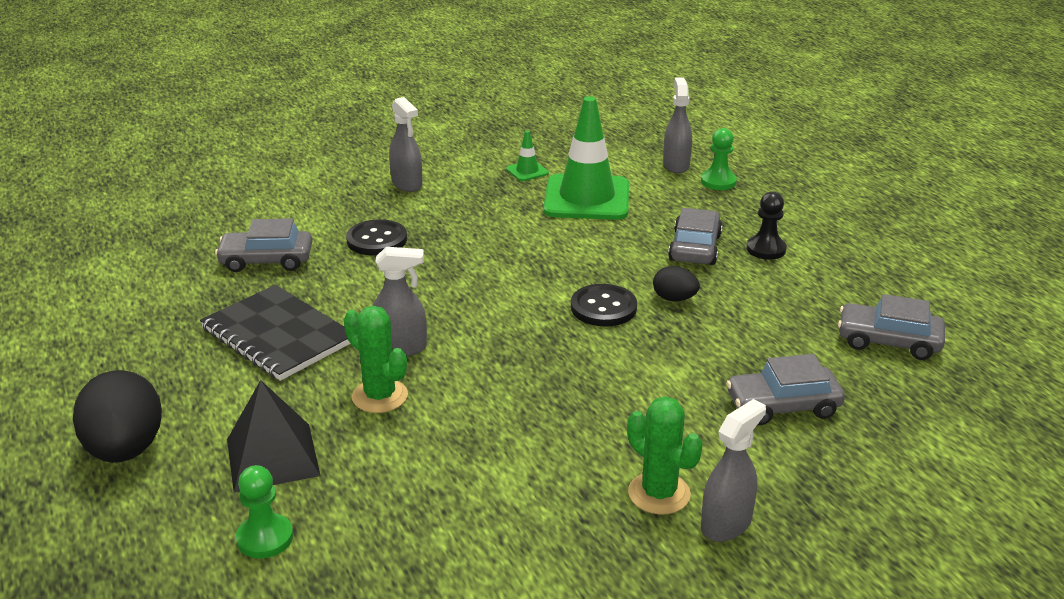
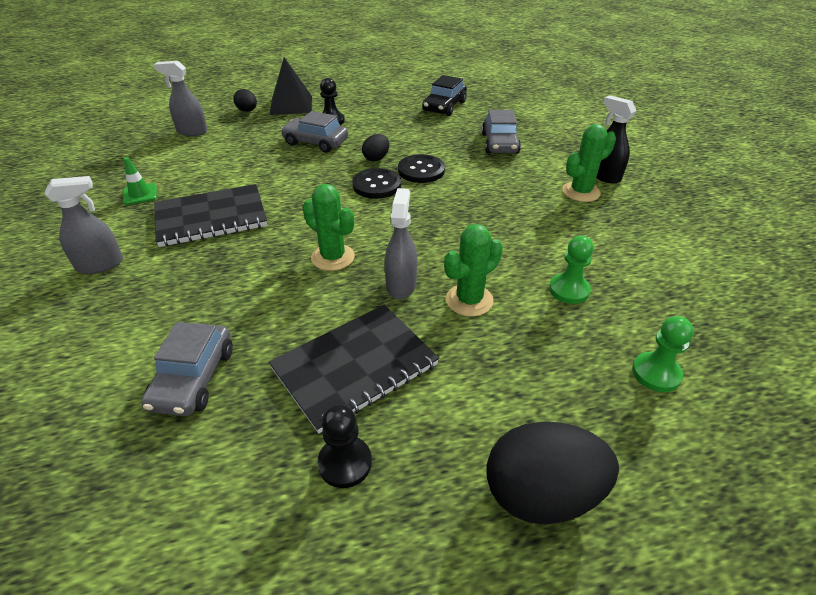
camera: 80 degrees left, 10 degrees up
(173, 345) = (345, 463): none -> black pawn
(273, 457) = (551, 369): black pyramid -> black pyramid (291, 105)
(377, 240) = (204, 291): black button -> black button (421, 170)
(442, 299) = (333, 257): none -> green cactus
(496, 217) = (211, 217): none -> black notebook
(587, 198) = (213, 172): green traffic cone -> none
(718, 182) = (231, 121): green pawn -> green pawn (569, 290)
(726, 524) = (604, 176): grey spray bottle -> black spray bottle
(755, 186) = (247, 111): none -> black egg
(888, 341) = (444, 106): grey car -> black car

